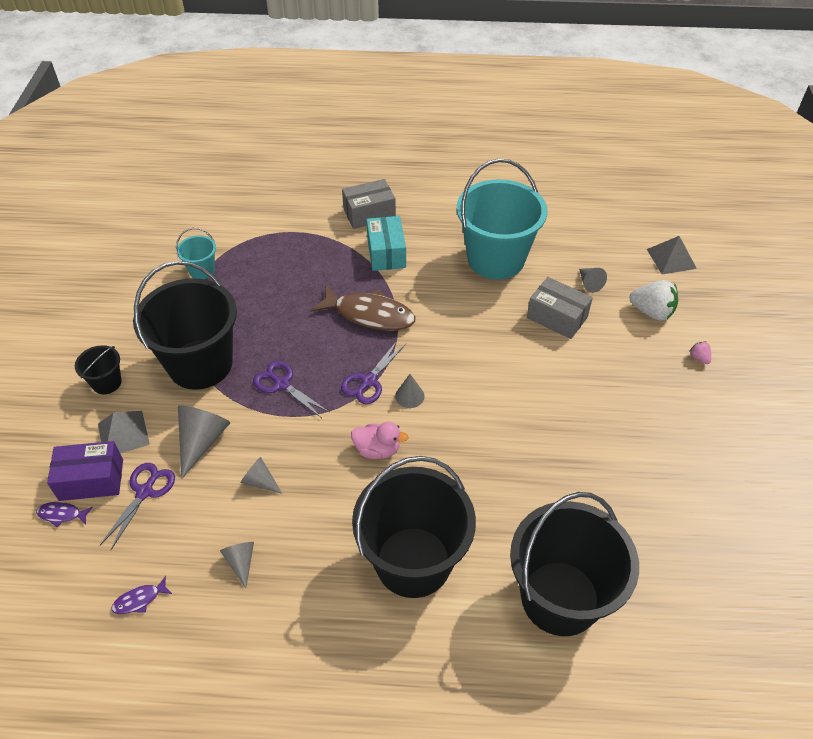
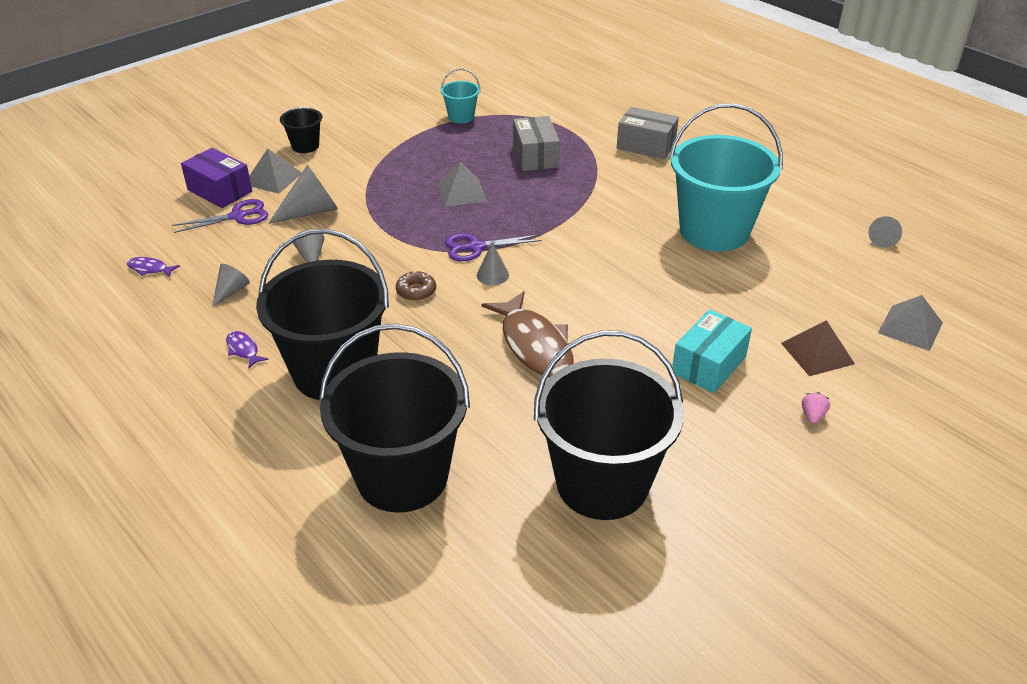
camera: 45 degrees right, 10 degrees down
(62, 514) = (178, 198): purple fish -> purple fish (243, 350)
(200, 364) = (376, 169): black bucket -> black bucket (602, 483)
(282, 384) = (411, 212): purple scissors -> none
(295, 340) = (461, 192): none -> grey pyramid
(369, 314) = (542, 208): brown fish -> brown fish (534, 345)
(377, 450) = (416, 291): pink duck -> brown donut
(386, 253) = (619, 177): turquoise box -> turquoise box (708, 365)
(557, 317) = (707, 301): grey box -> grey box (535, 156)
(589, 283) = (782, 296): grey cone -> grey cone (883, 239)
(652, 312) = (817, 353): white strawberry -> brown pyramid

